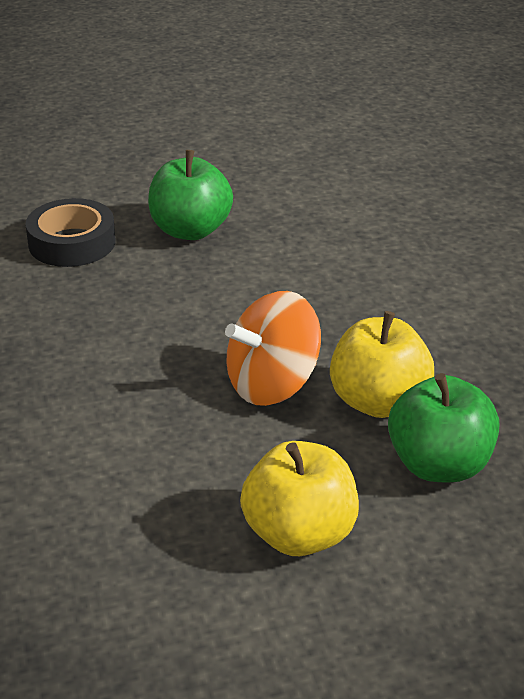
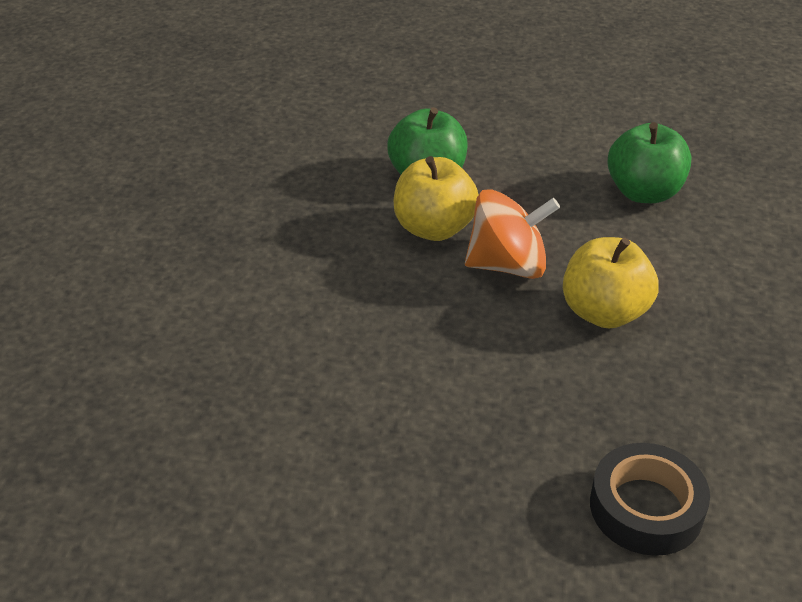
camera: 155 degrees left, 5 degrees up
(190, 230) = (493, 478): green apple -> green apple (643, 192)
(299, 534) = (549, 166): yellow apple -> yellow apple (604, 312)

